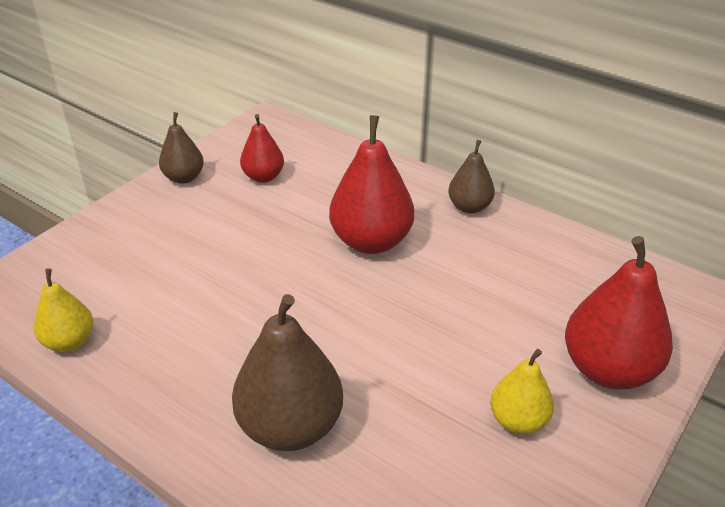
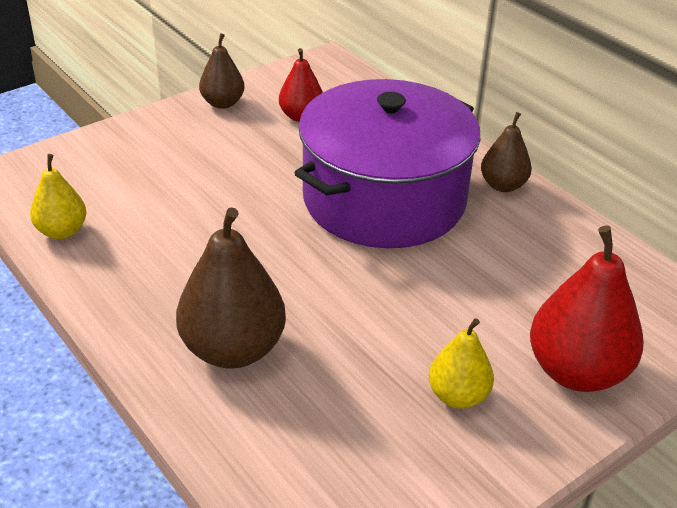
camera: 15 degrees right, 0 degrees up
(371, 241) = (384, 199): red pear -> purple pot

